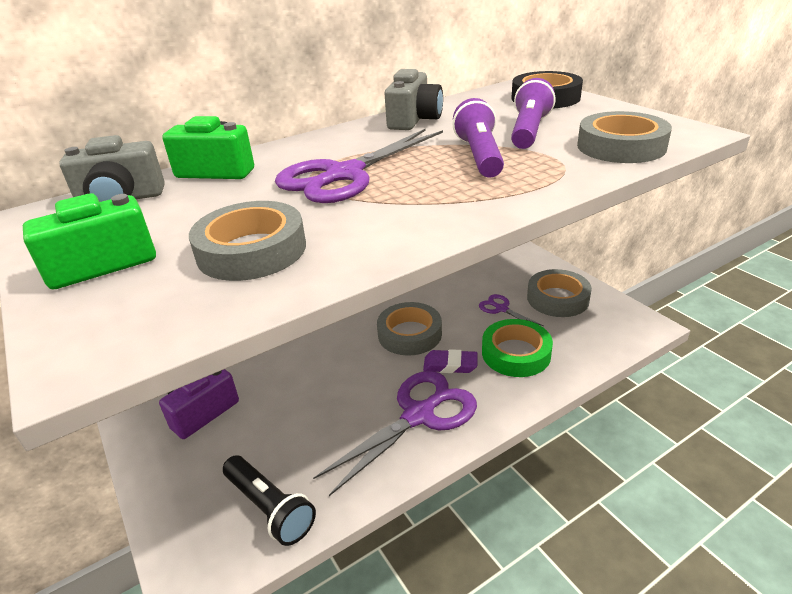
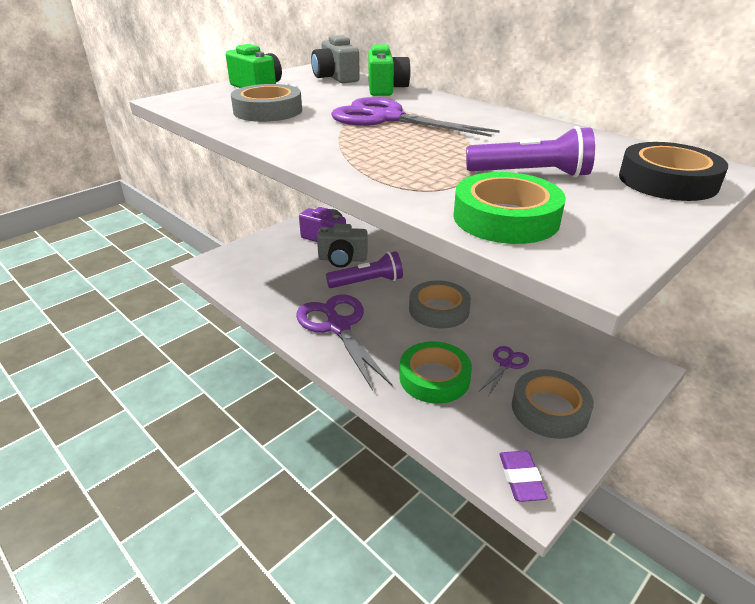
camera: 75 degrees right, 0 degrees up
(270, 508) = (251, 278): black flashlight -> none
(414, 120) = (531, 128): grey camera -> grey camera (342, 259)
(419, 415) = (338, 326): purple scissors -> purple scissors turned 150 degrees counterclockwise
(450, 365) = (404, 337): purple eraser -> purple eraser (521, 479)
(479, 156) = (446, 156): purple flashlight -> purple flashlight (367, 282)
(621, 146) = (506, 218): grey tape -> green tape

